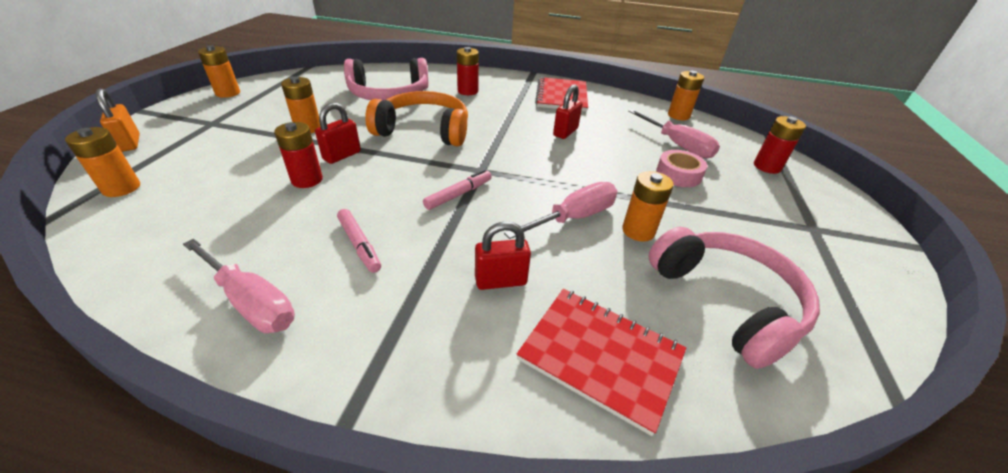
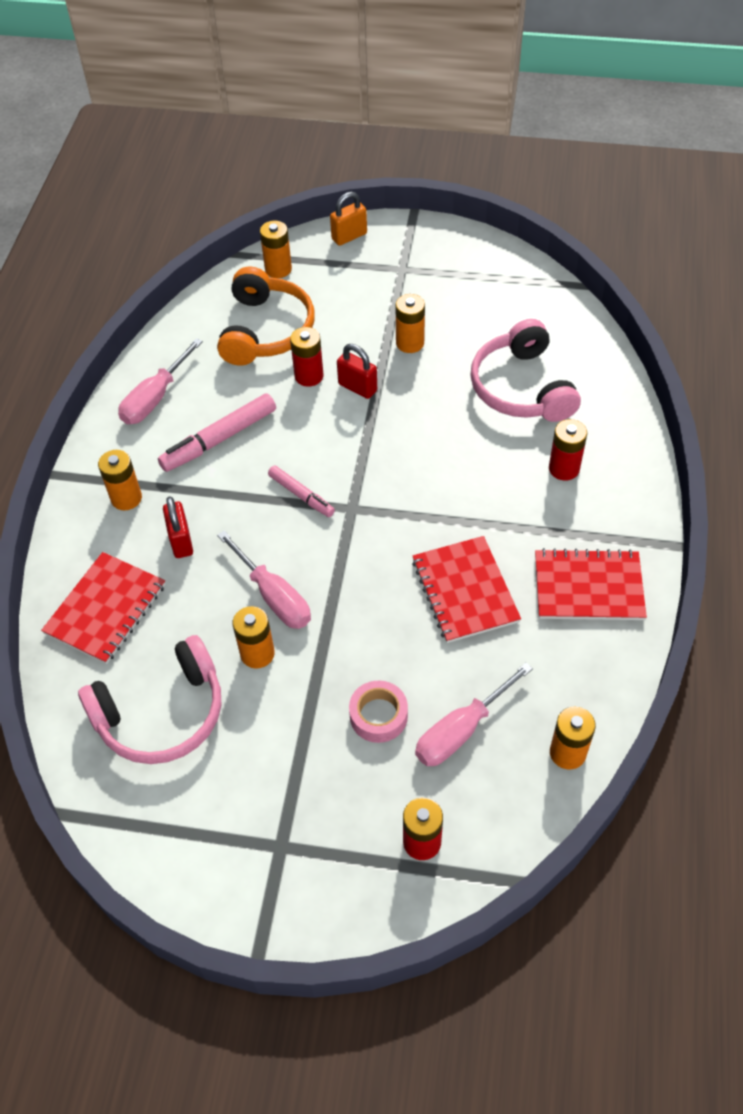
camera: 90 degrees right, 15 degrees up
(228, 93) = (475, 250): orange battery -> orange battery (126, 498)
(359, 245) = (219, 439): pink marker -> pink marker, size x1.65
(424, 130) = (430, 442): orange headphones -> orange headphones (266, 330)
(565, 132) = (465, 591): red padlock -> red notebook

